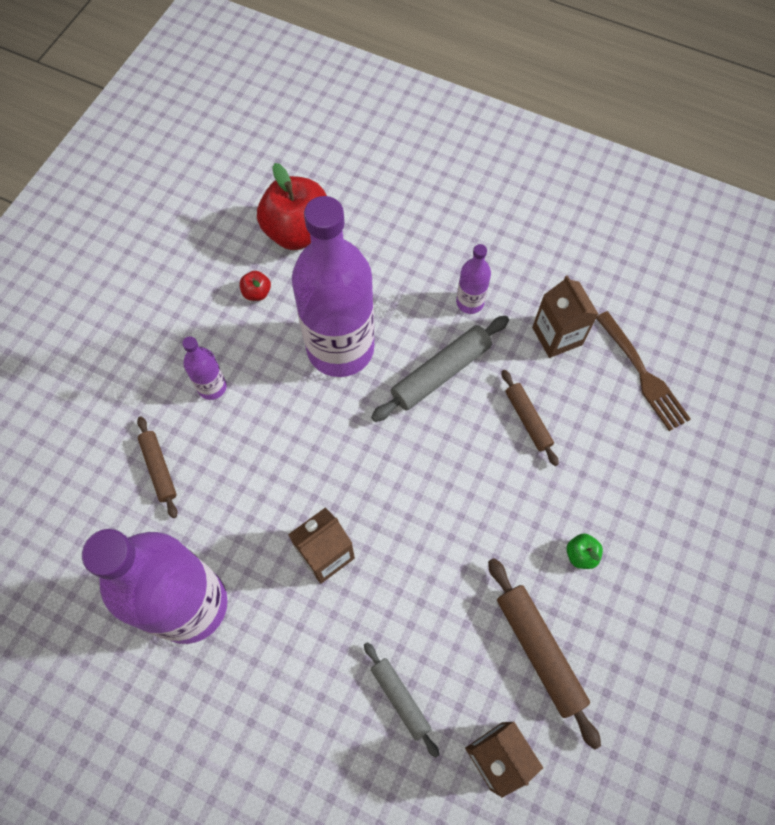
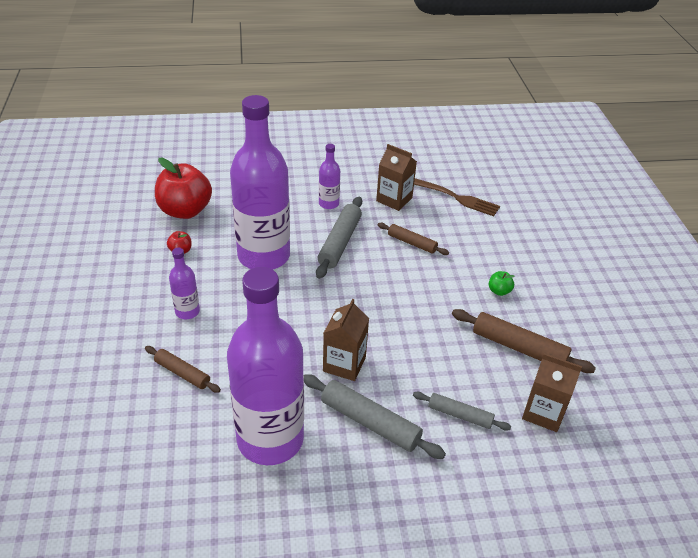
camera: 35 degrees left, 25 degrees down
(299, 646) = (370, 422): none -> grey rolling pin

